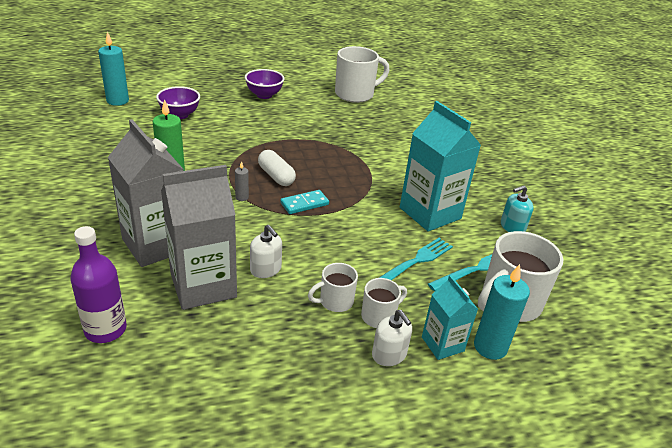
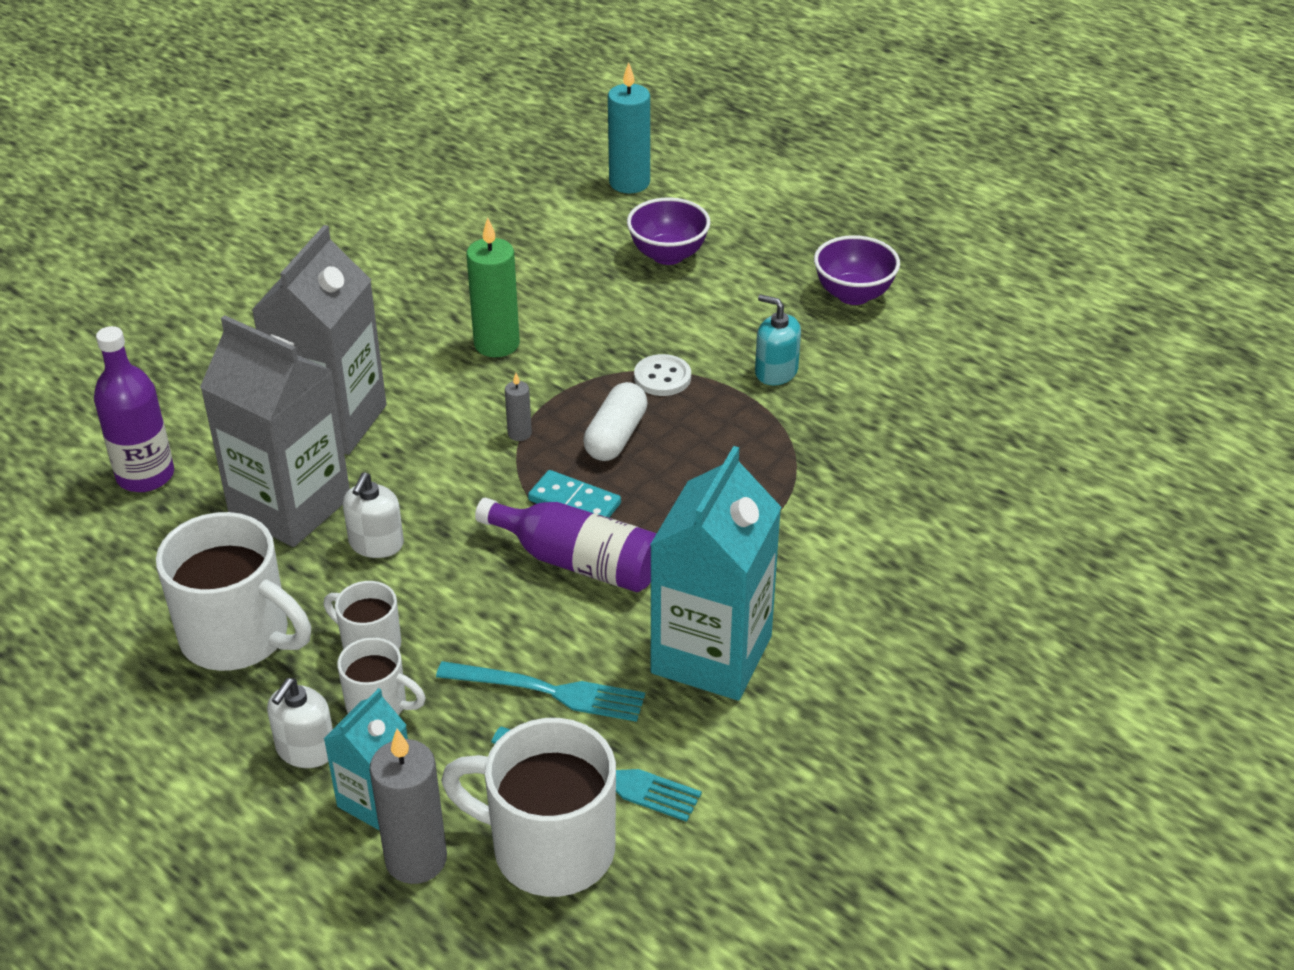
camera: 60 degrees right, 5 degrees up
(254, 150) = (662, 377): none -> white button
(343, 219) = (577, 562): none -> purple bottle
(355, 94) = (1019, 388): white mug -> white mug (238, 637)
(490, 347) = (416, 859): turquoise candle -> grey candle
(512, 227) = (790, 781): turquoise soap dispenser -> turquoise soap dispenser (776, 371)

